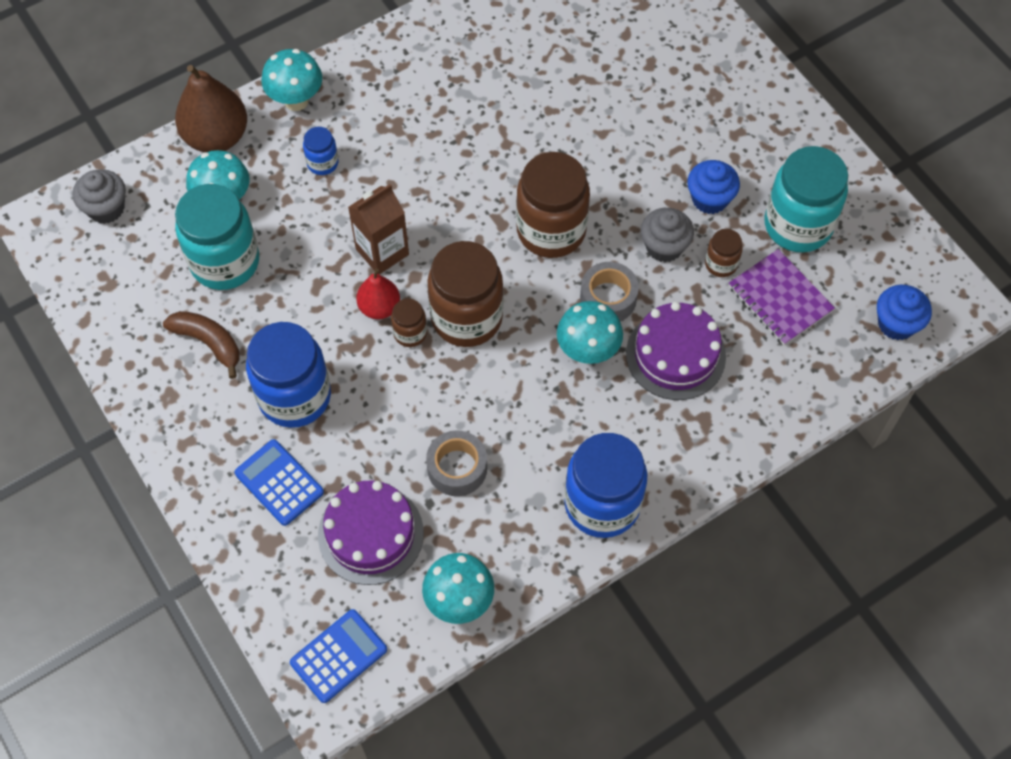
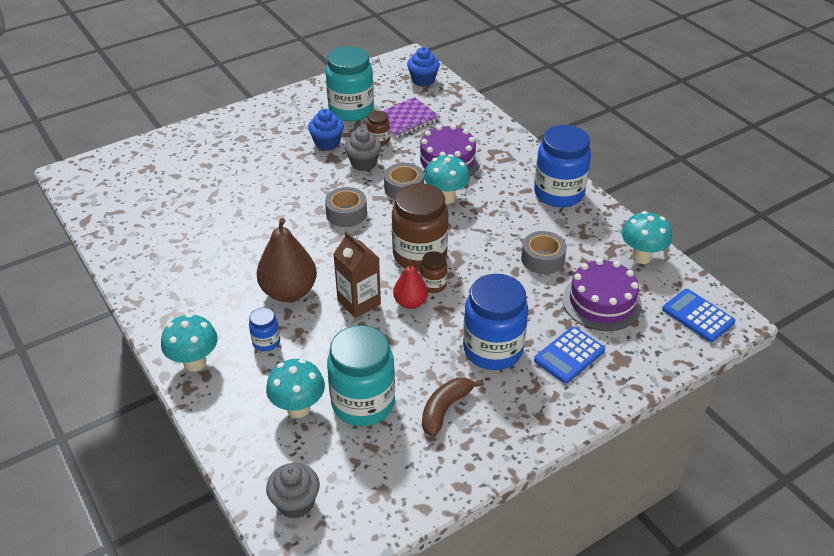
camera: 90 degrees left, 20 degrees down
(216, 137) = (224, 419): brown pear -> brown pear (289, 292)
(551, 230) = (346, 213): brown jar -> grey tape

